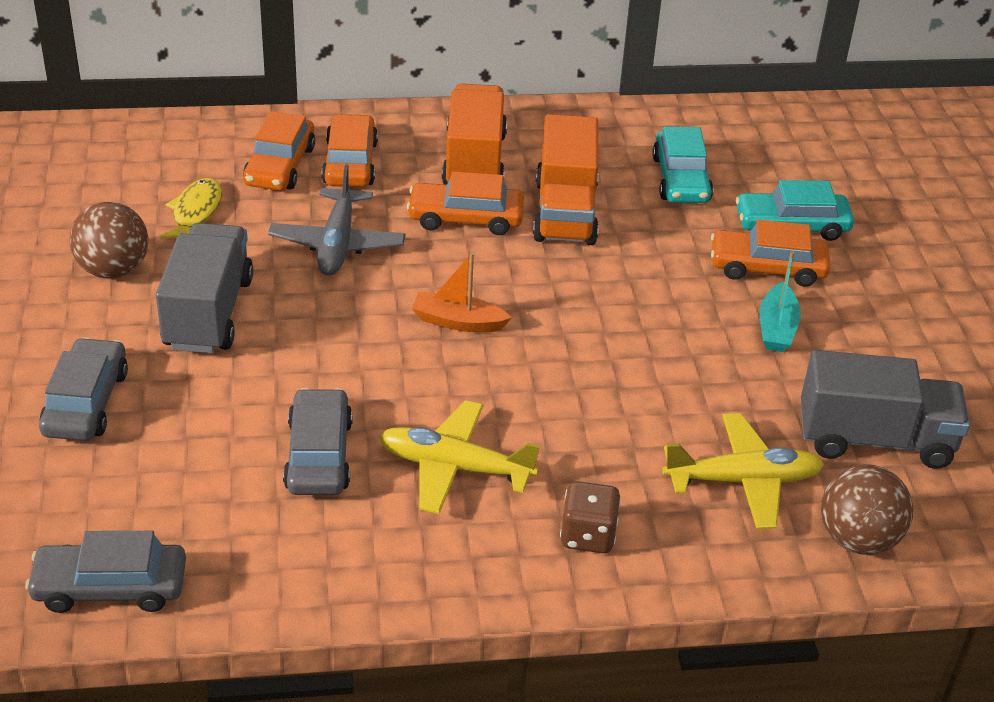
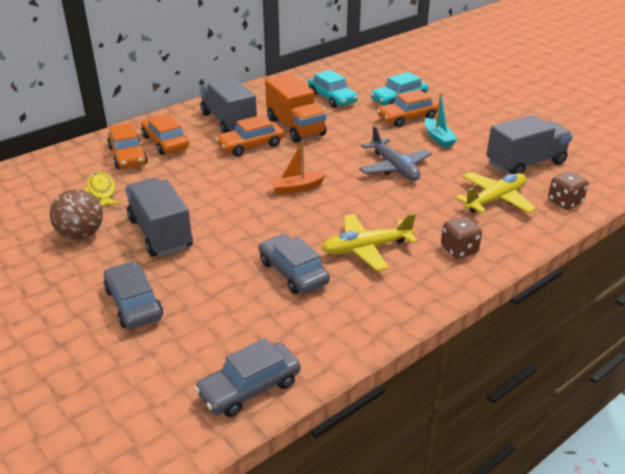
camera: 30 degrees left, 5 degrees down
(337, 244) = (197, 178): grey plane -> grey plane (394, 167)
(474, 161) = (228, 122): orange truck -> grey truck
(858, 539) = (564, 202): brown ball -> brown dice

